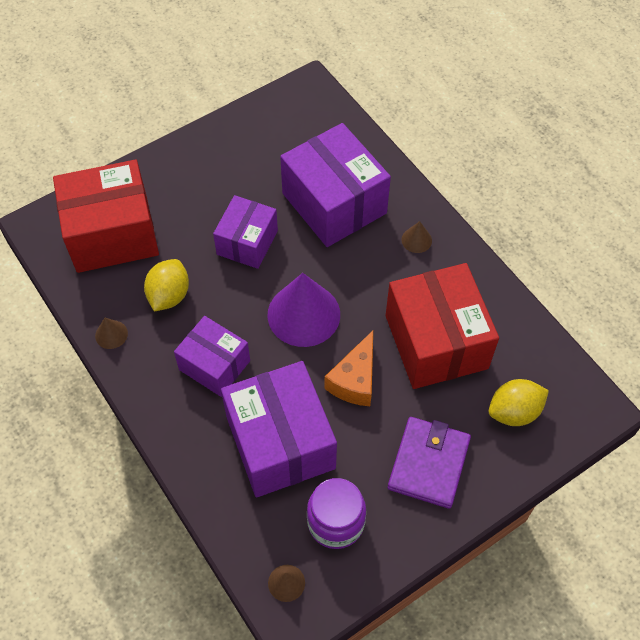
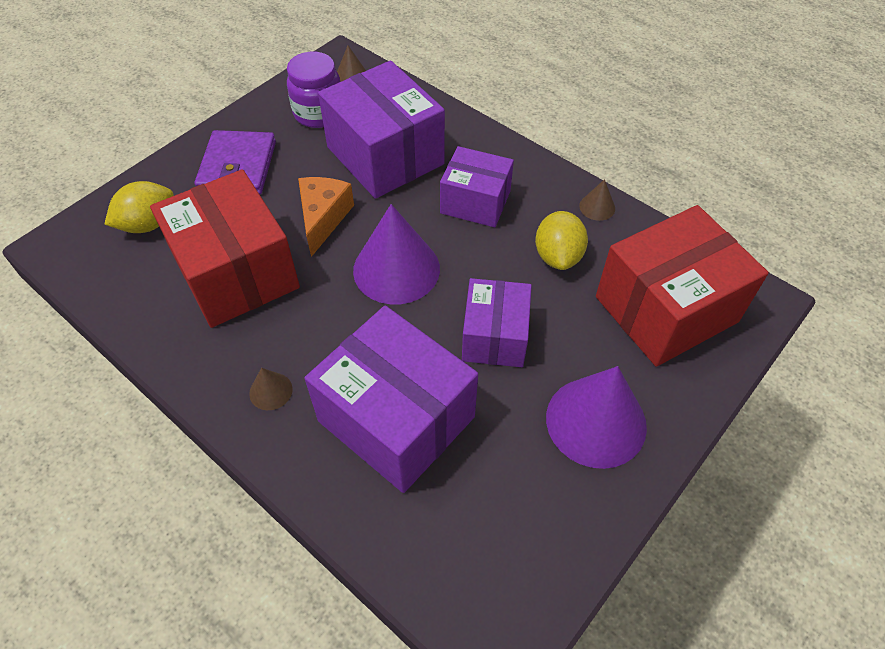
camera: 165 degrees right, 5 degrees down
(205, 174) = (596, 421): none -> purple cone

